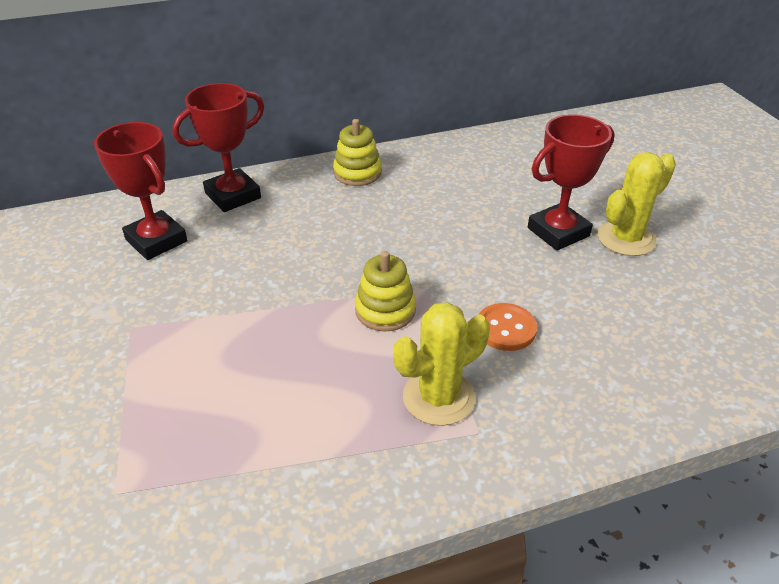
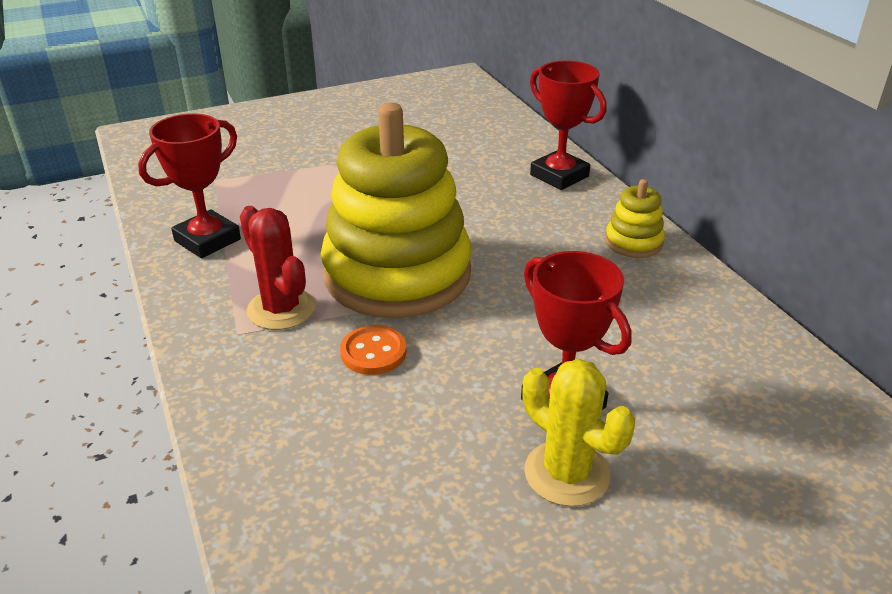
camera: 85 degrees right, 5 degrees down
(156, 240) = (479, 151): red trophy -> red trophy (207, 240)
(385, 310) = (397, 274): yellow stacking toy -> yellow stacking toy, size x2.43
(438, 397) = (281, 309): yellow cactus -> red cactus

